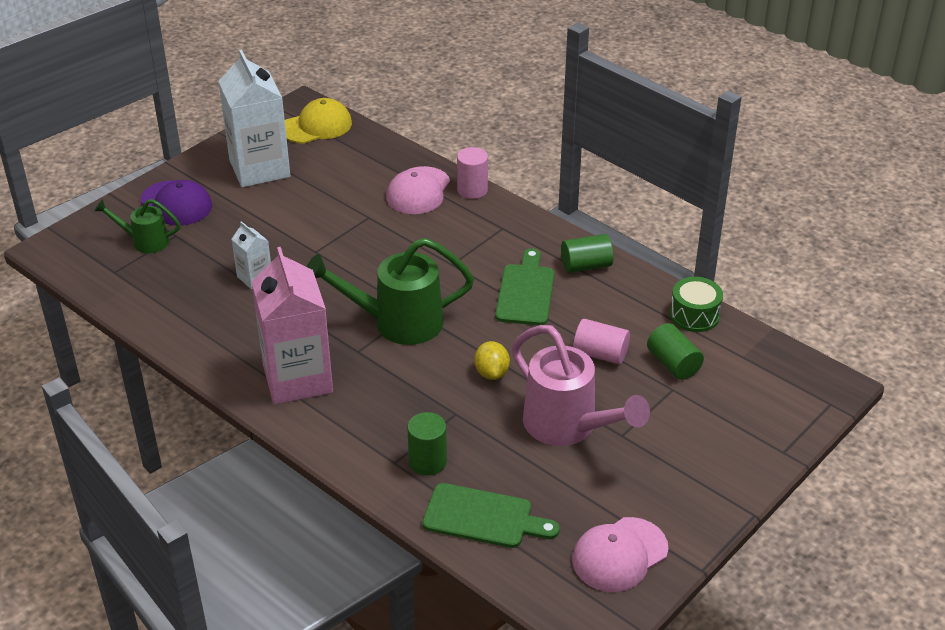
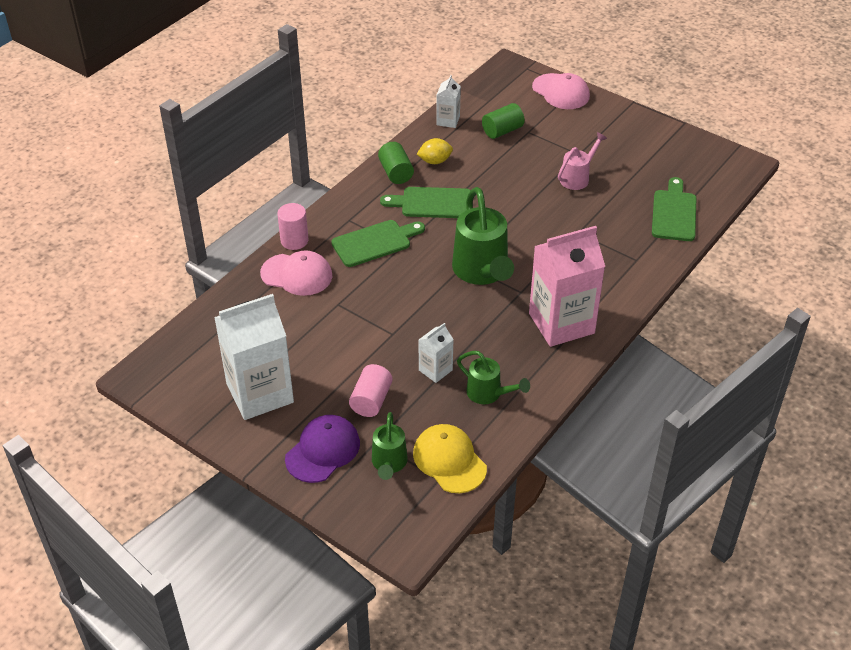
camera: 95 degrees left, 5 degrees up
(209, 312) = (488, 394): none -> green watering can
(316, 126) = (182, 359): yellow cap -> yellow cap (449, 460)
(427, 462) = (631, 243): green cylinder -> none
(461, 245) = (375, 242): none -> green cutting board
(491, 373) = (530, 216): yellow lemon -> yellow lemon (435, 161)
(568, 426) = (577, 178): pink watering can -> pink watering can, size x0.56
(600, 354) = (498, 164): pink cylinder -> pink cylinder (371, 400)
(619, 555) = (685, 154): pink cap -> pink cap (561, 92)
(694, 315) = (448, 120): green drum -> white carton

